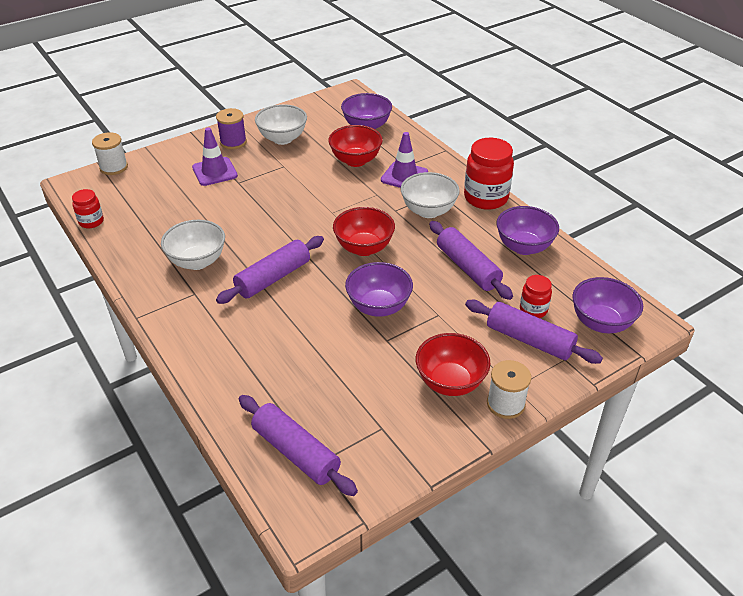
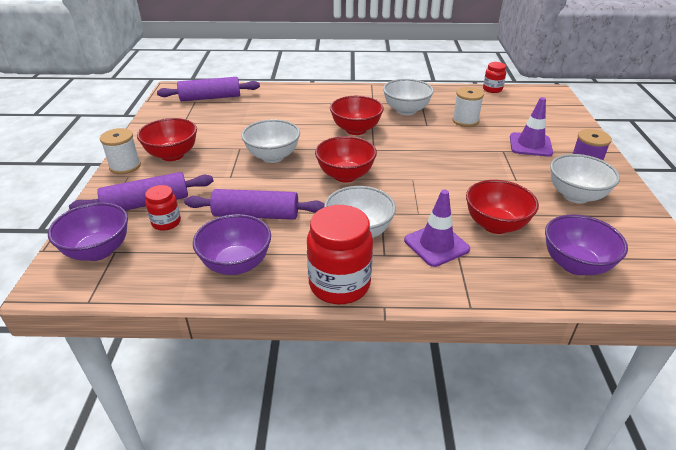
camera: 125 degrees right, 5 degrees down
(113, 167) = (568, 108): white spool -> white spool (465, 121)
(273, 278) = (356, 130): purple rolling pin -> red bowl
(378, 307) = (273, 157): purple bowl -> white bowl

